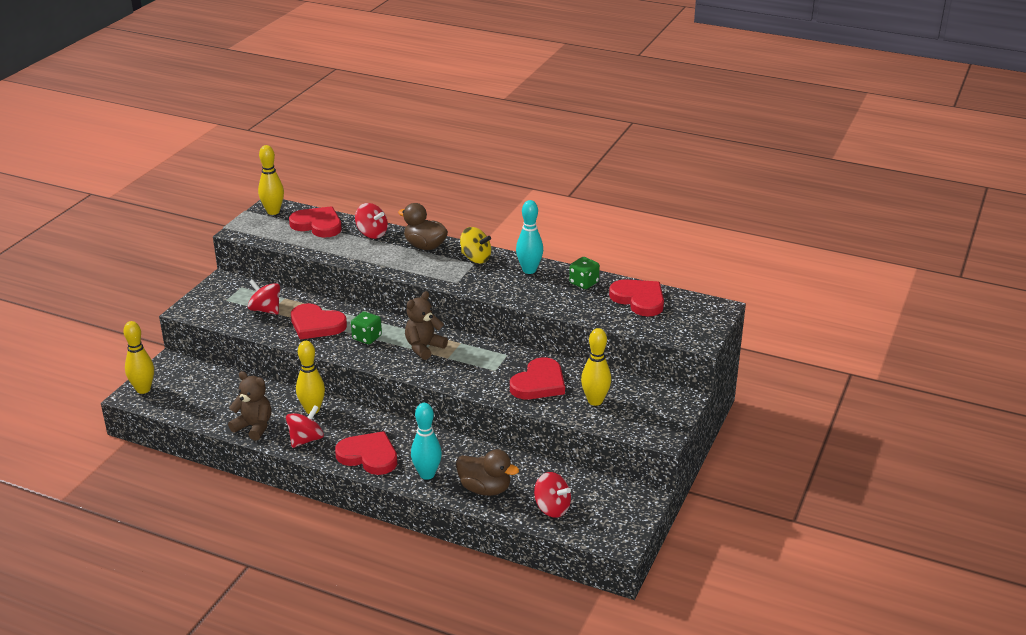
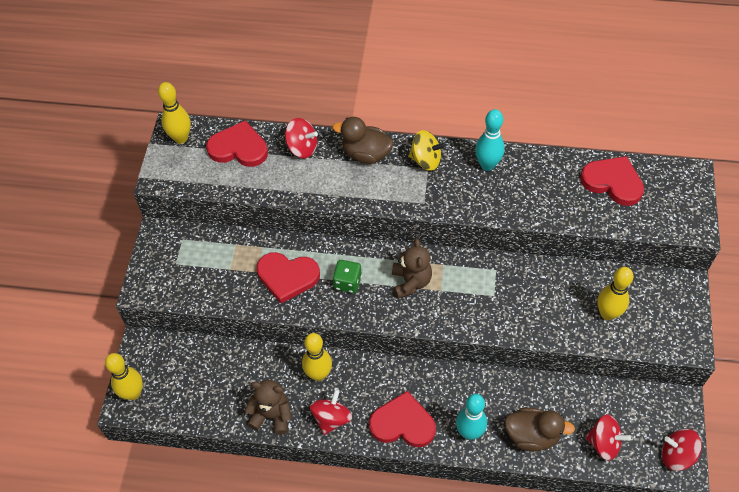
camera: 15 degrees left, 25 degrees up
(265, 310) = (225, 268): red spinning top -> red spinning top (676, 455)
(424, 348) = (411, 282): brown teddy bear -> brown teddy bear turned 150 degrees clockwise
(539, 383) = (544, 303): red heart -> none
(584, 283) = (549, 171): green dice -> none

